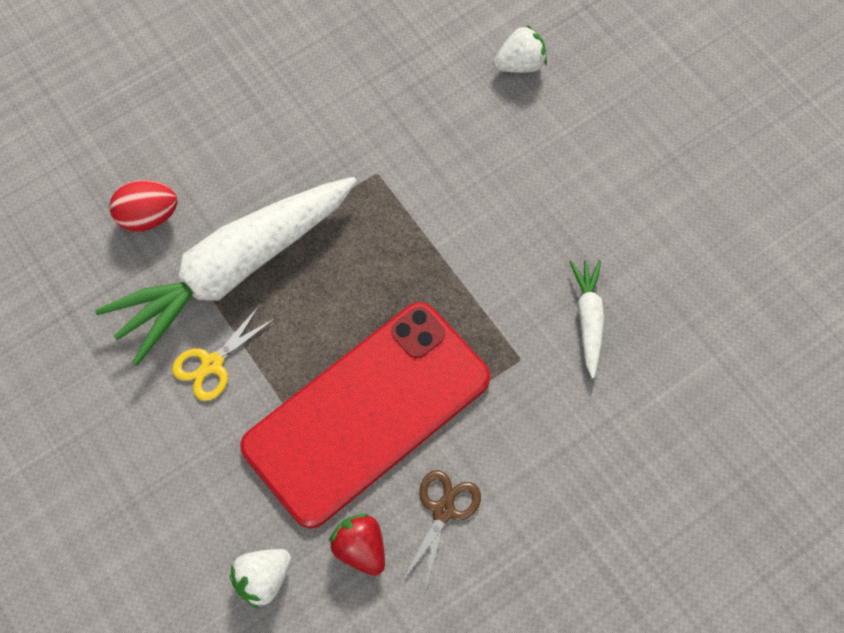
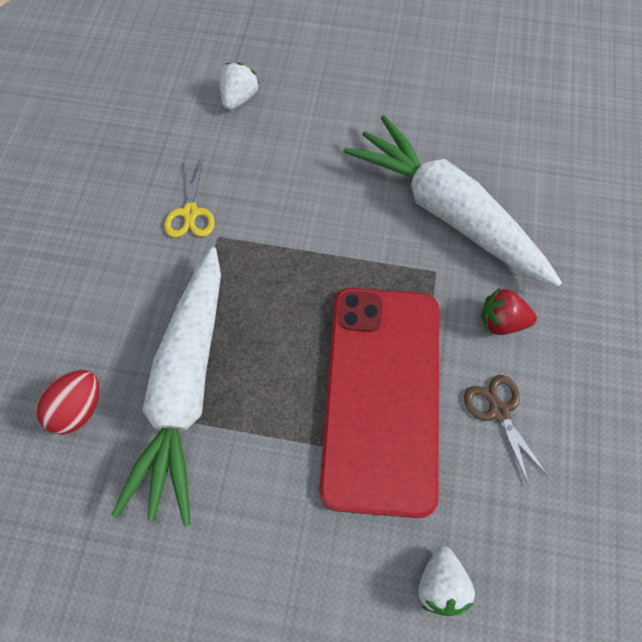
camera: 45 degrees left, 0 degrees up
(212, 364) = (240, 467): yellow scissors -> yellow scissors (190, 212)
(360, 548) = (478, 491): red strawberry -> red strawberry (501, 321)
(588, 319) = (446, 212): white carrot -> white carrot, size x2.30

